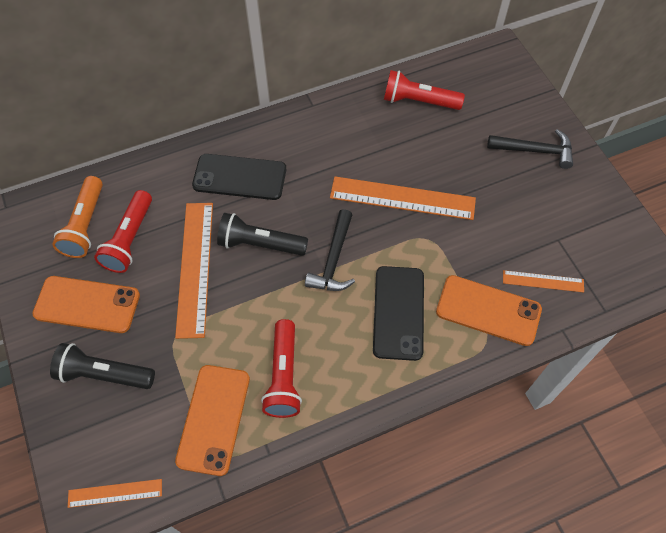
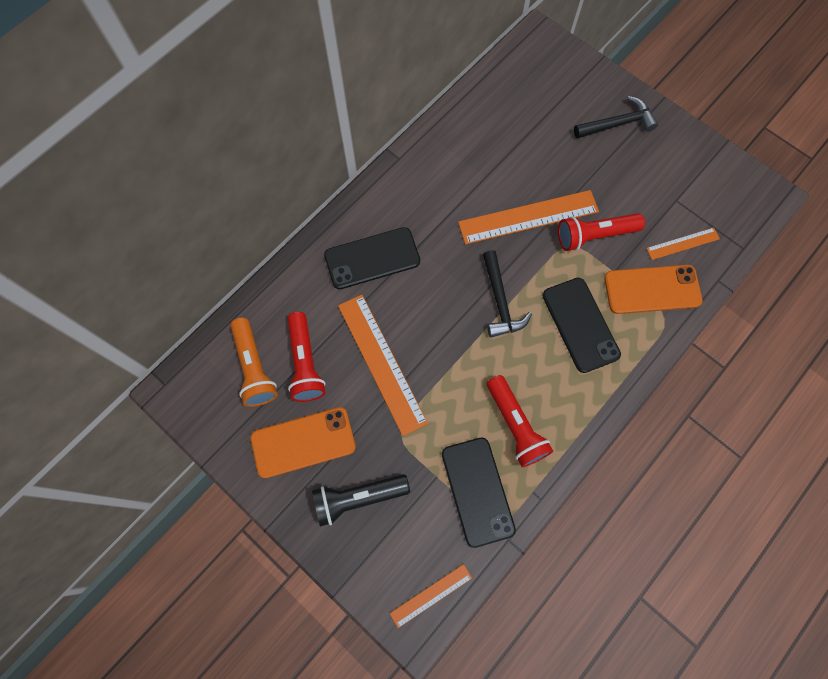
camera: 25 degrees left, 10 degrees up
(213, 419) = (477, 491): orange phone -> black phone
(260, 244) = (427, 314): black flashlight -> none
(418, 101) = (493, 115): red flashlight -> red flashlight (594, 235)

